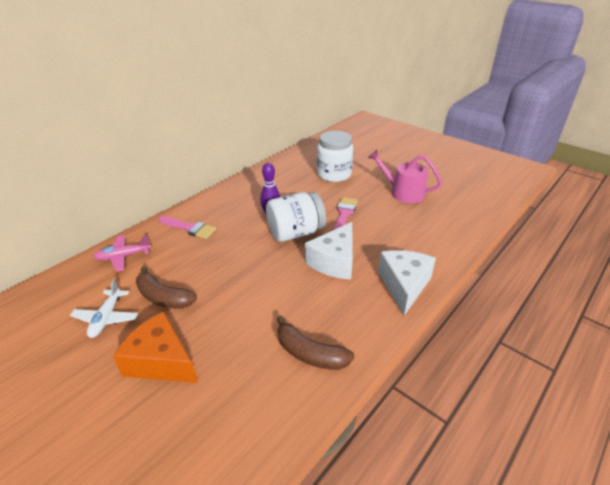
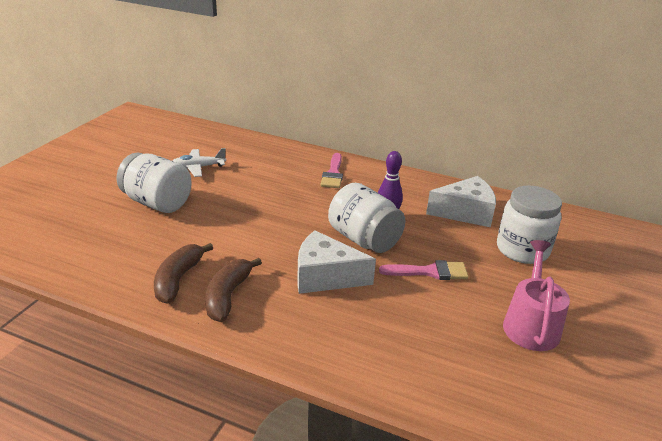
camera: 70 degrees right, 5 degrees down
(123, 256) = (274, 153): pink plane -> none
(161, 361) = (157, 203): orange cheese -> white jar
(163, 297) = (229, 185): brown banana -> brown banana (228, 296)
(404, 286) = (304, 340): white cheese -> white cheese (465, 212)

